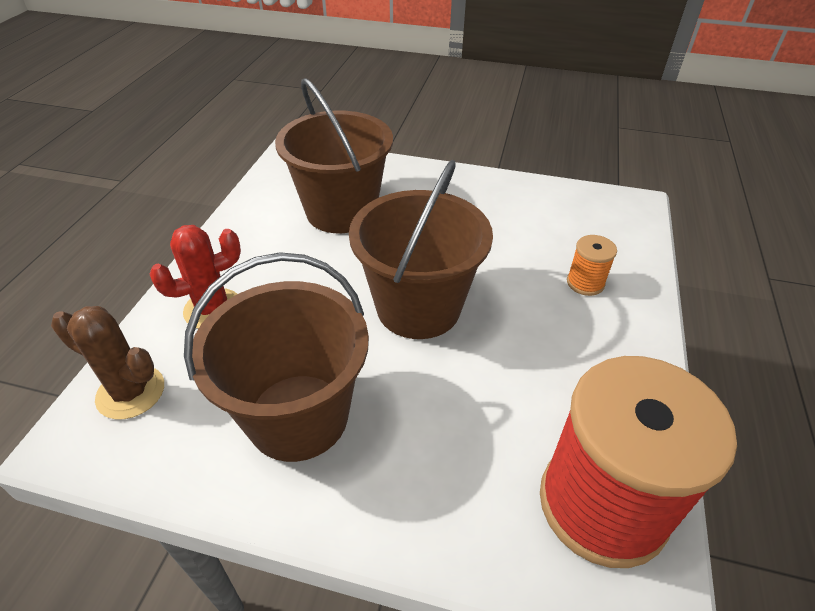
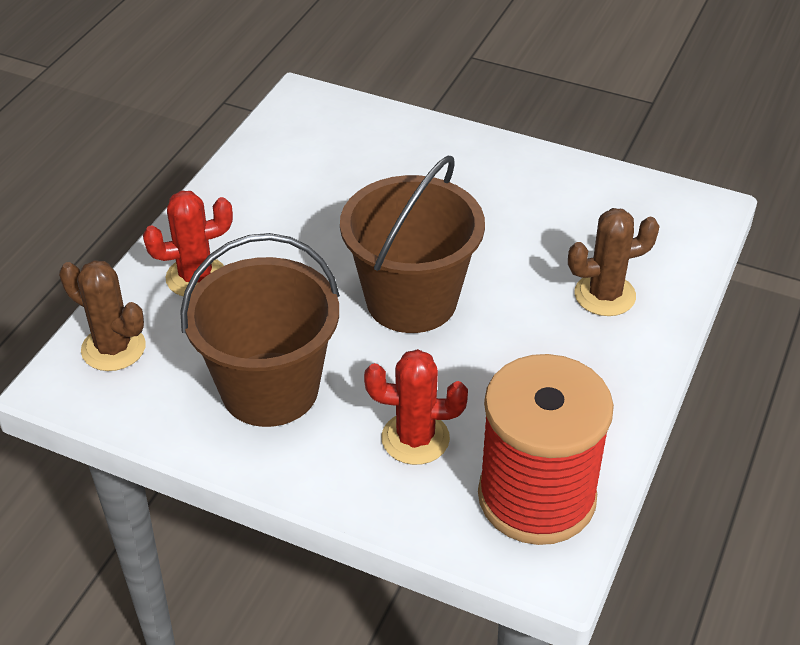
camera: 10 degrees right, 0 degrees up
(341, 211) = (349, 181): brown bucket -> none
(458, 452) = (415, 438): none -> red cactus
(585, 283) = (604, 295): orange spool -> brown cactus

